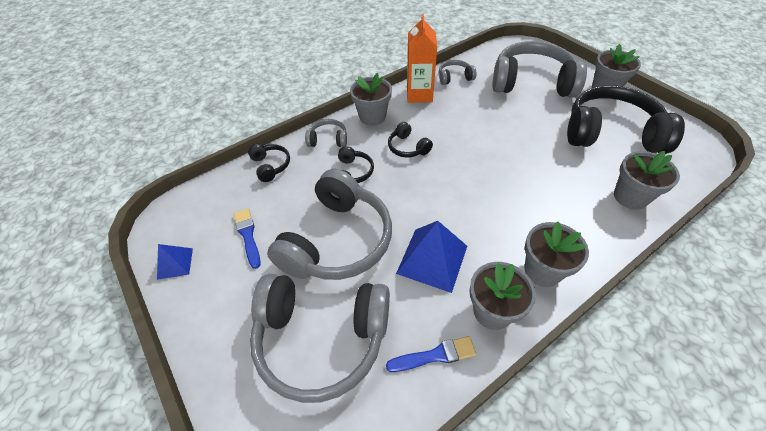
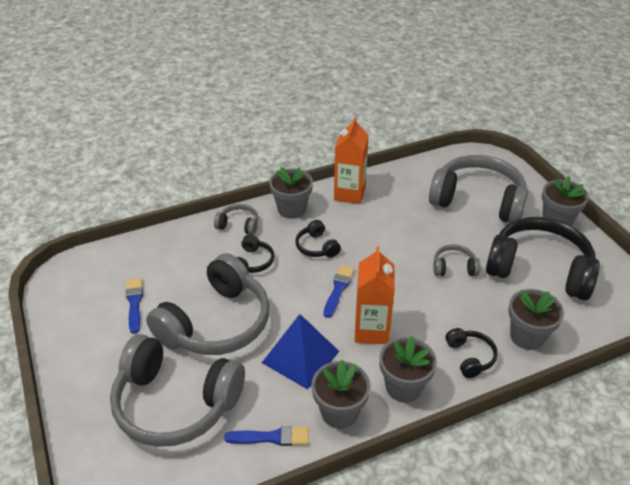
camera: 10 degrees right, 10 degrees down
(175, 263) = (62, 315): blue pyramid -> none
(271, 166) = (174, 241): black headphones -> black headphones (470, 357)
(443, 184) = (338, 289): none -> blue brush
(454, 77) = (395, 181): grey headphones -> grey headphones (454, 267)
(489, 219) = (371, 330): none -> orange carton

